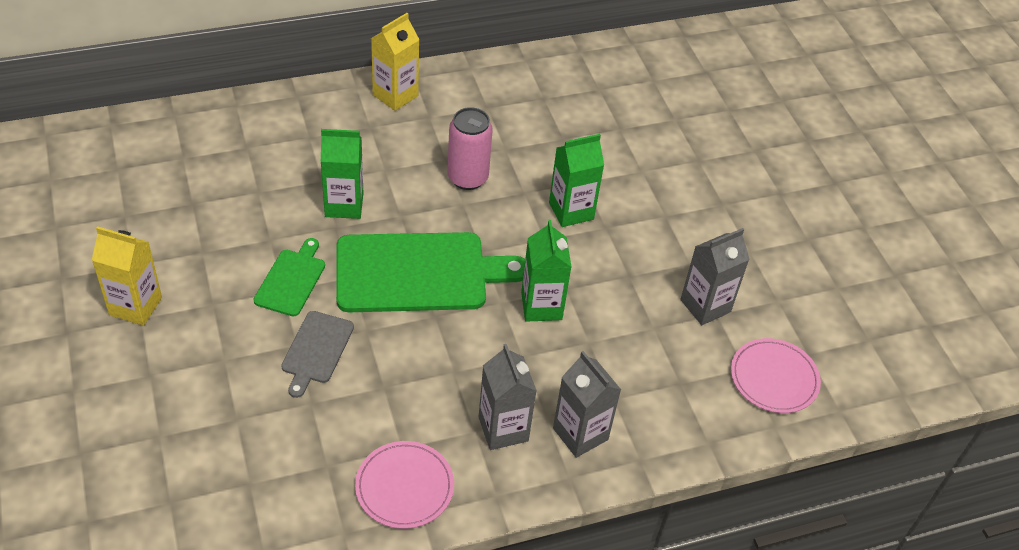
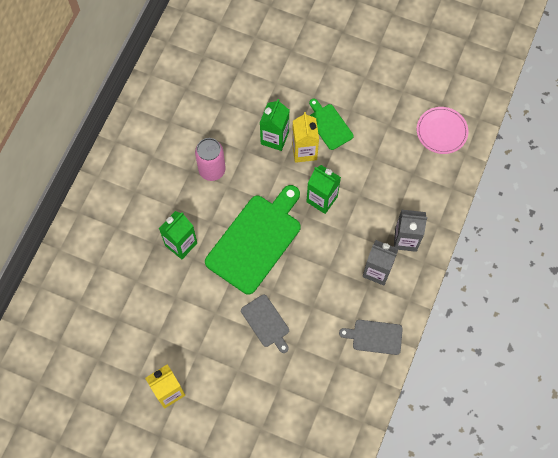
camera: 45 degrees left, 20 degrees up
(291, 280) = (212, 304): green cutting board -> green cutting board (329, 125)
(395, 95) = (121, 161): yellow carton -> yellow carton (304, 151)
(404, 487) = (374, 337): pink plate -> grey cutting board
(705, 306) = (380, 125): grey carton -> none

